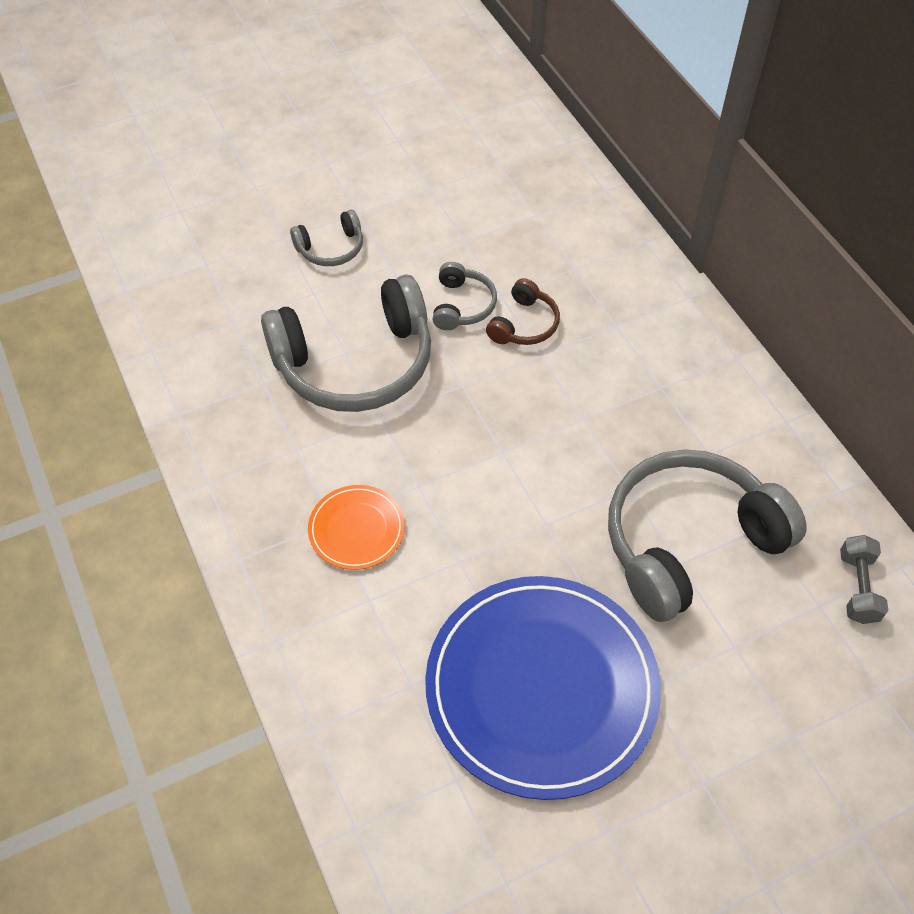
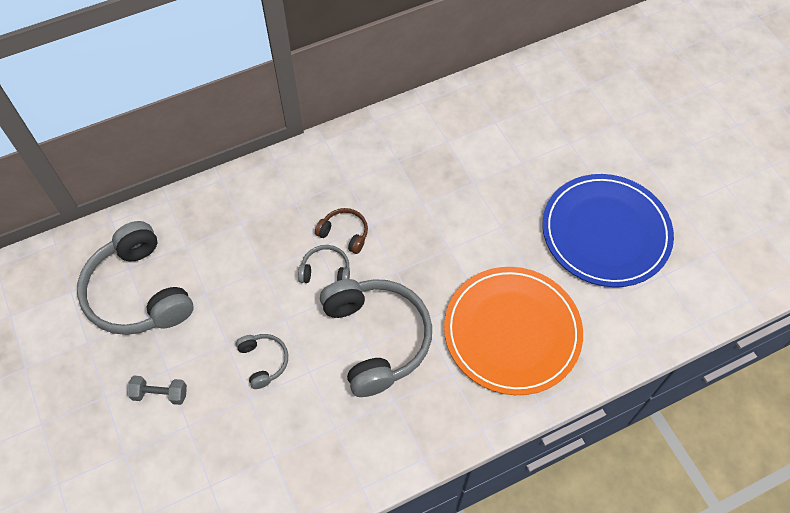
camera: 90 degrees left, 5 degrees up
(356, 529) = (512, 332): orange plate -> orange plate, size x2.21
(689, 542) = (508, 157): grey headphones -> grey headphones (138, 292)
(857, 587) = (529, 86): grey dumbbell -> grey dumbbell (160, 394)

